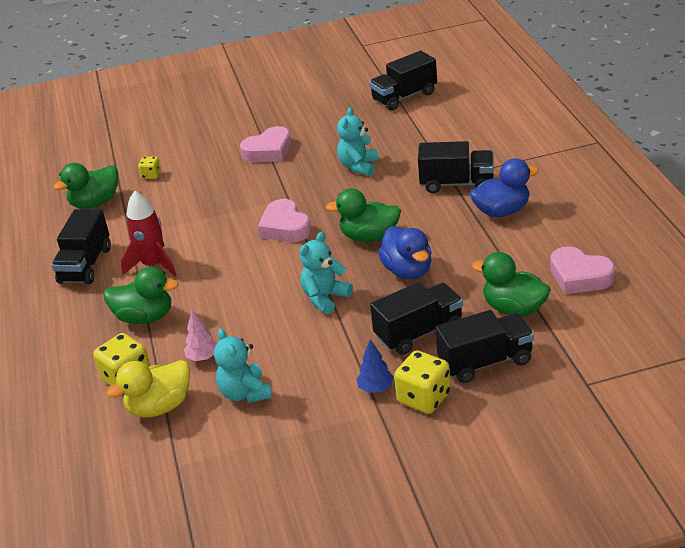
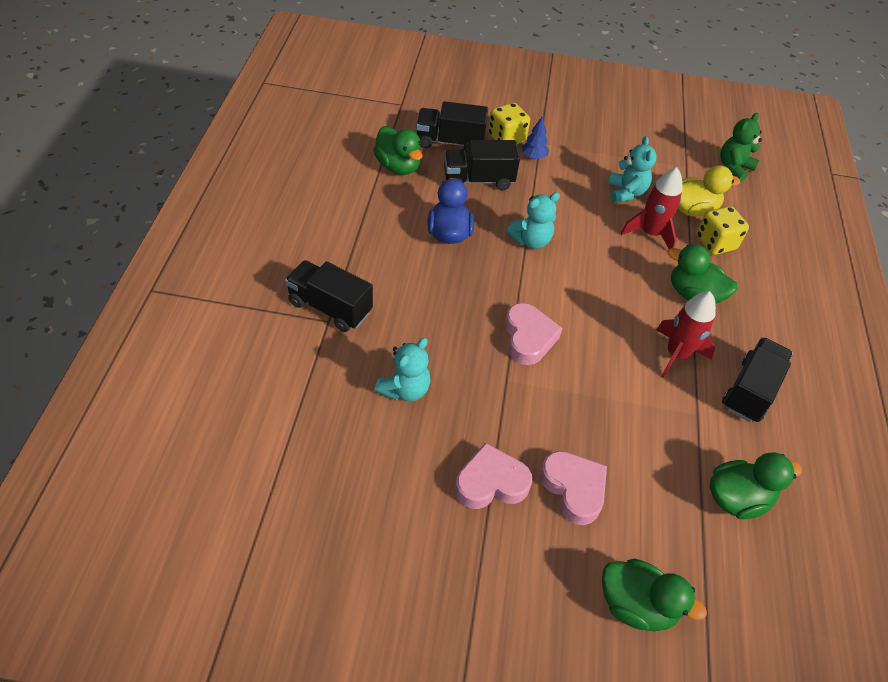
camera: 165 degrees left, 15 degrees up
(110, 494) = (734, 168): none -> green teddy bear
(151, 175) = (656, 519): yellow dice -> none
(203, 357) = (650, 233): pink tree -> red rocket
(369, 237) = (457, 285): green duck -> green duck (636, 605)
(404, 97) = (256, 501): black truck -> none
(502, 211) = (323, 253): blue duck -> none
(579, 276) = (329, 168): pink heart -> pink heart (573, 489)

